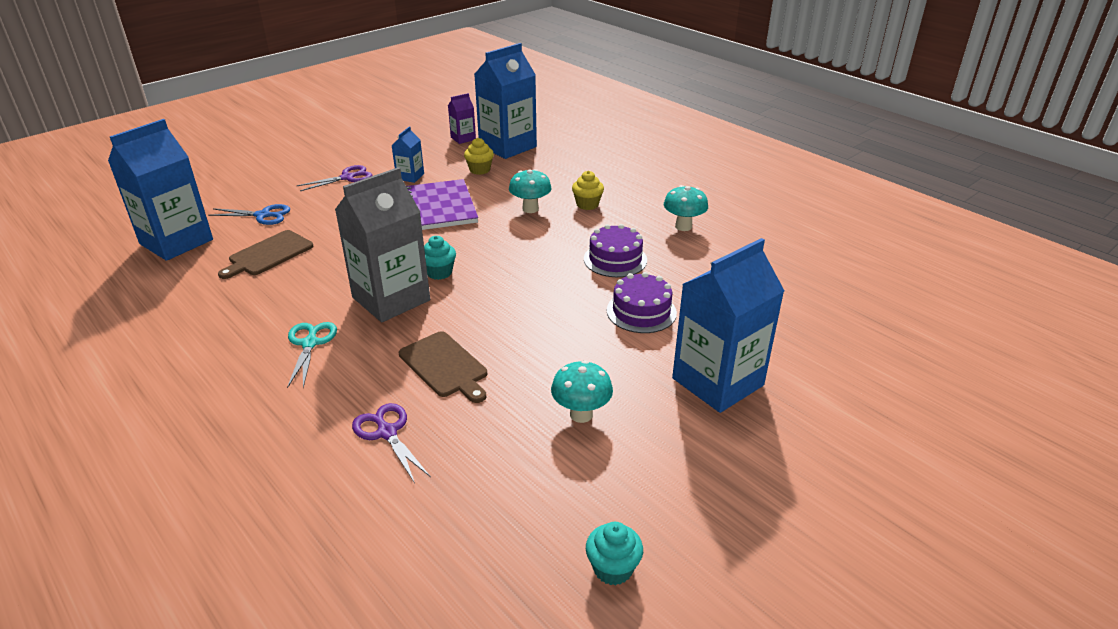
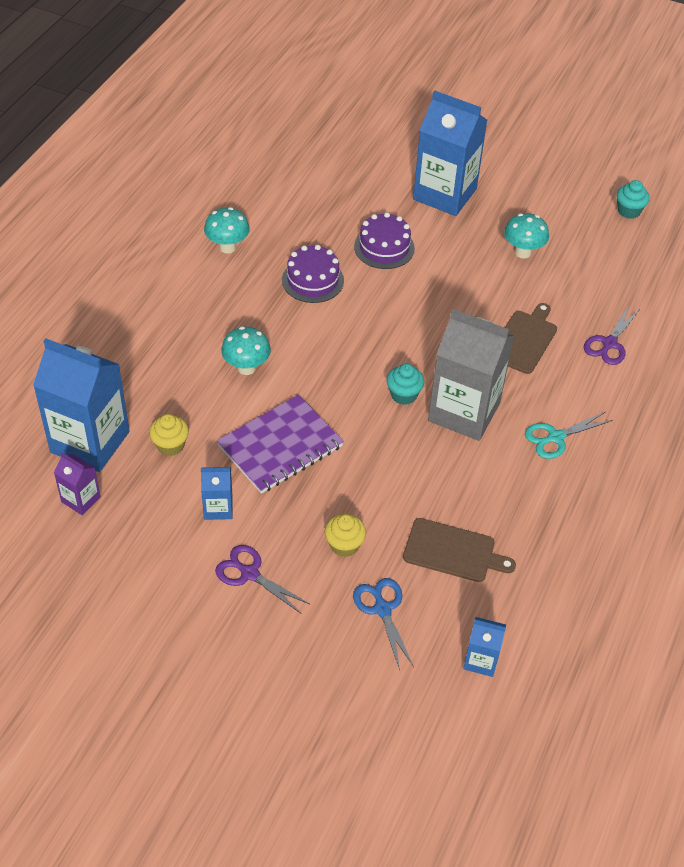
camera: 115 degrees left, 15 degrees up
(176, 242) = (481, 660): blue carton -> blue carton, size x0.47
(587, 204) = (215, 325): yellow cupcake -> yellow cupcake (344, 545)

